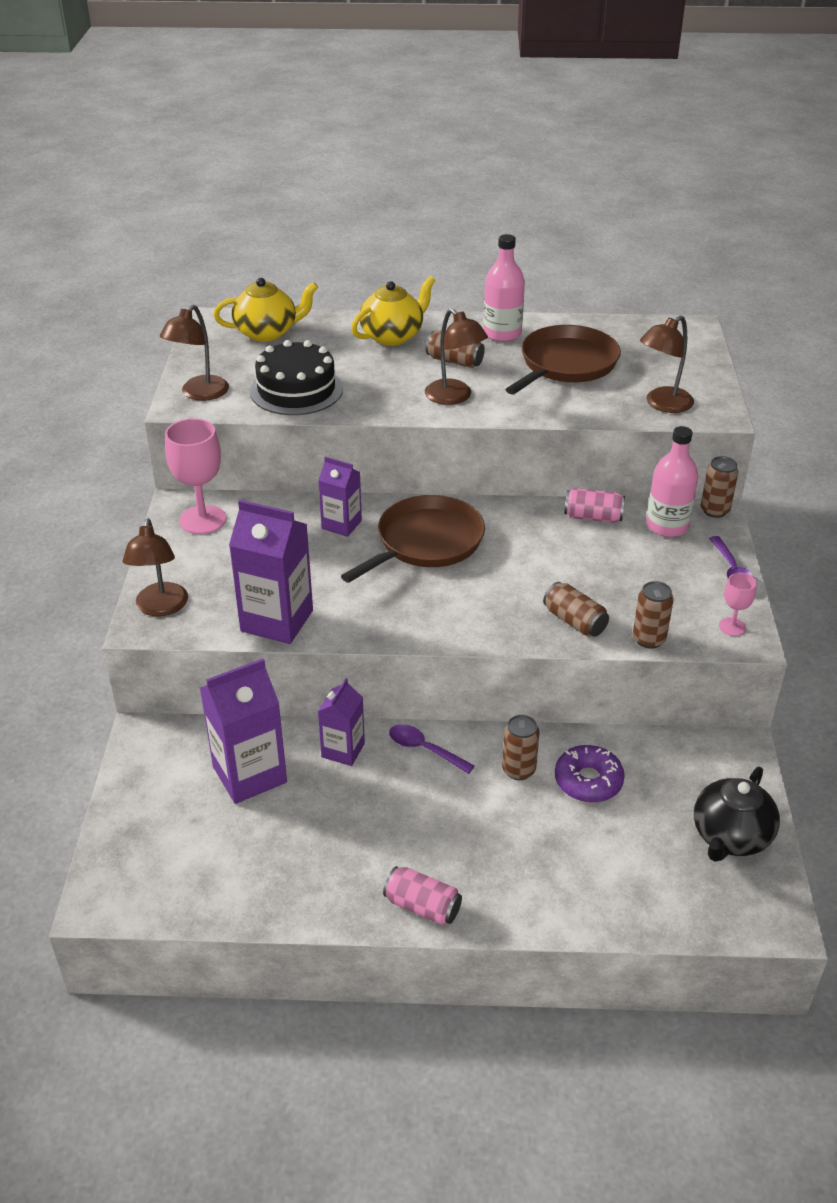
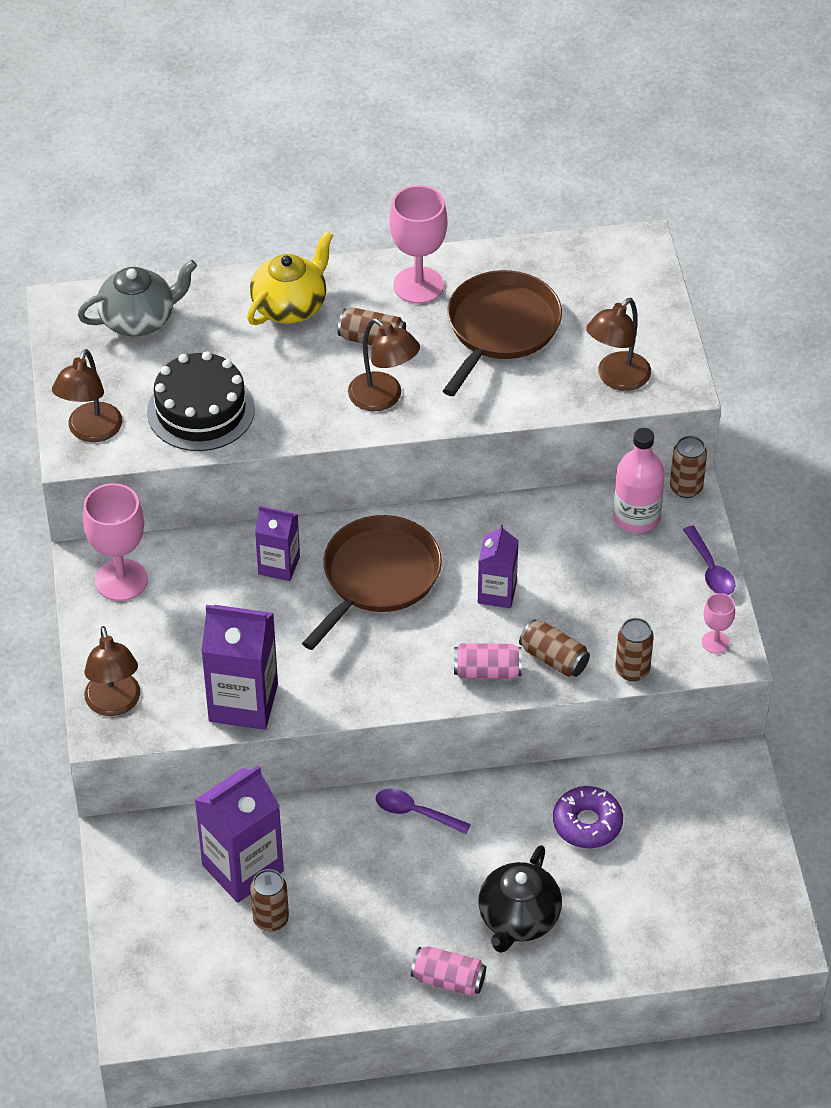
camera: 10 degrees left, 10 degrees up
(267, 332) = (139, 320): yellow teapot -> grey teapot
(343, 750) = (331, 826): purple carton -> purple carton (497, 593)
(502, 333) = (418, 285): pink bottle -> pink goblet
(518, 770) = (515, 822): brown can -> brown can (271, 919)
(593, 517) = (554, 516): pink can -> pink can (487, 671)
(730, 837) = (732, 863): black teapot -> black teapot (518, 919)

